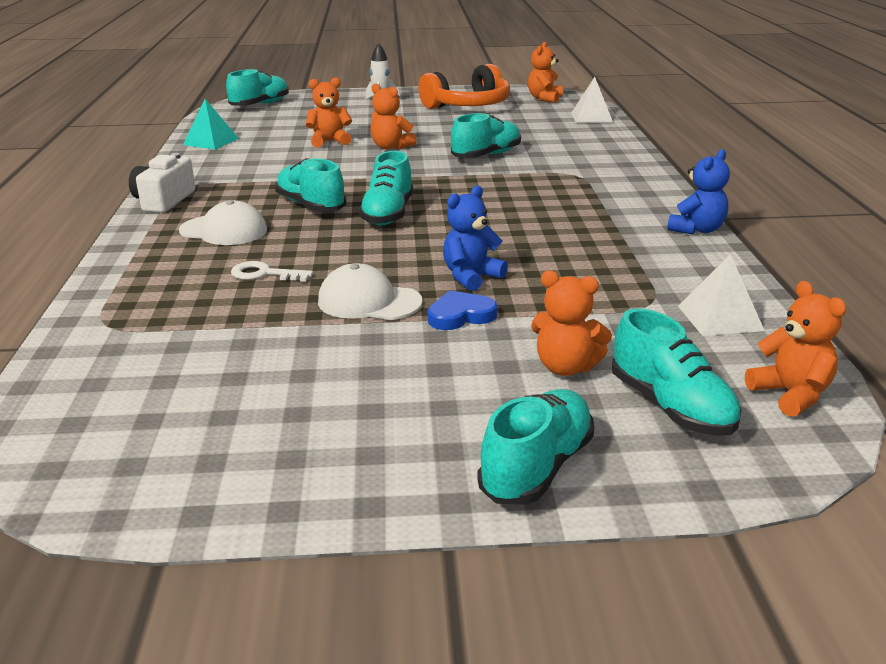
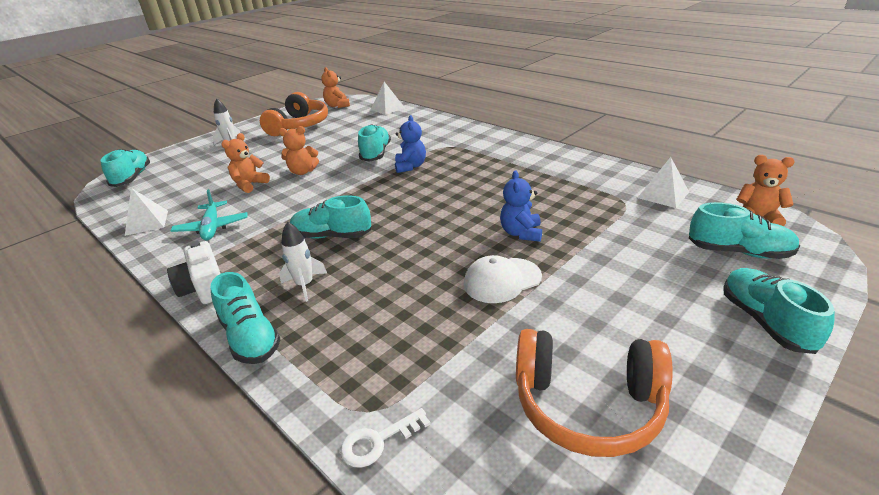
camera: 40 degrees left, 5 degrees up
(211, 141) = (147, 222): turquoise pyramid -> white pyramid
(224, 230) = (305, 285): white cap -> white rocket
(238, 413) = (588, 405): none -> orange headphones
(243, 163) = (212, 227): none -> turquoise plane
(264, 274) = (401, 300): white key -> white key (378, 441)
(388, 214) = (394, 217): turquoise shoe -> turquoise shoe (250, 338)
(460, 315) = (564, 259): blue heart -> none
(566, 367) = (665, 259): orange teddy bear -> none
(697, 230) = (563, 153): blue teddy bear -> blue teddy bear (410, 166)

